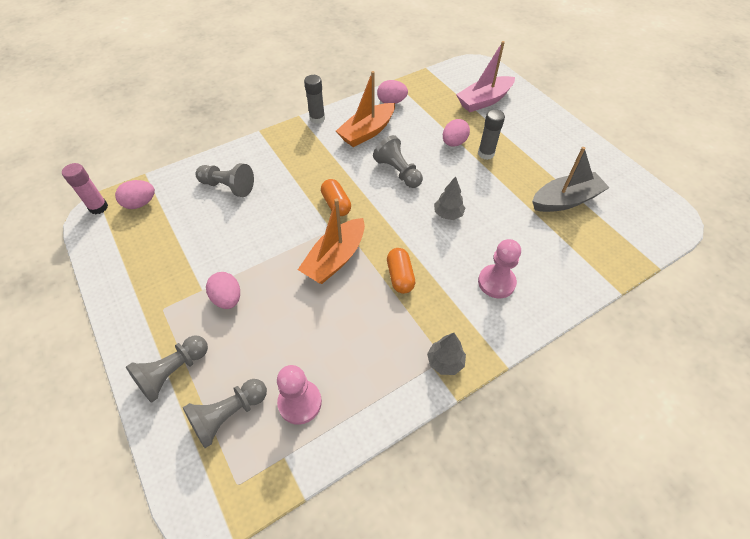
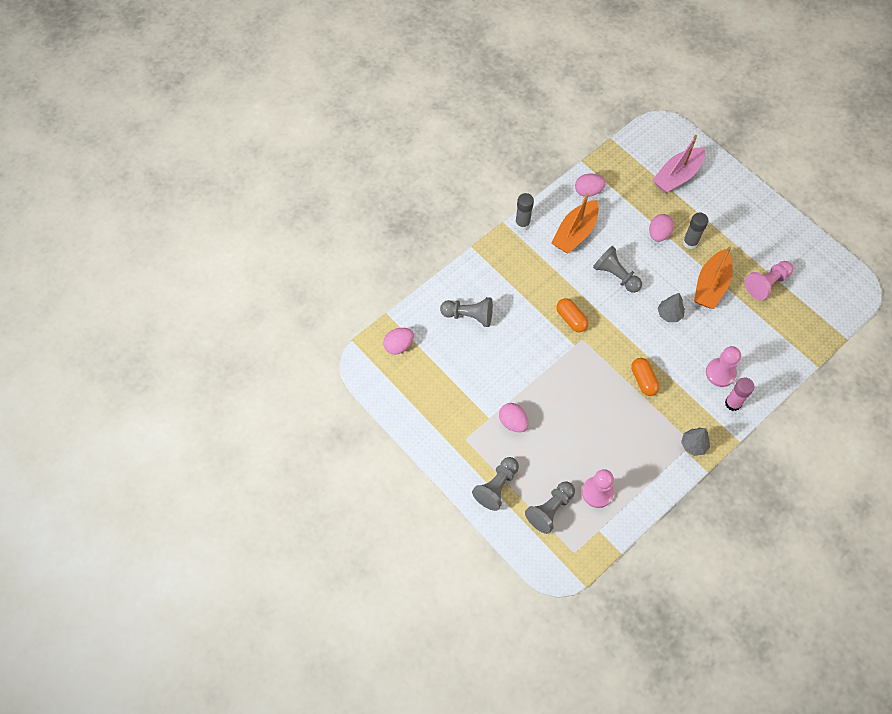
camera: 10 degrees left, 10 degrees up
(98, 207) = (363, 355): pink glue stick -> pink glue stick (733, 403)
(335, 259) = (586, 373): orange boat -> orange boat (711, 285)
(565, 200) = (766, 284): grey boat -> pink pawn

